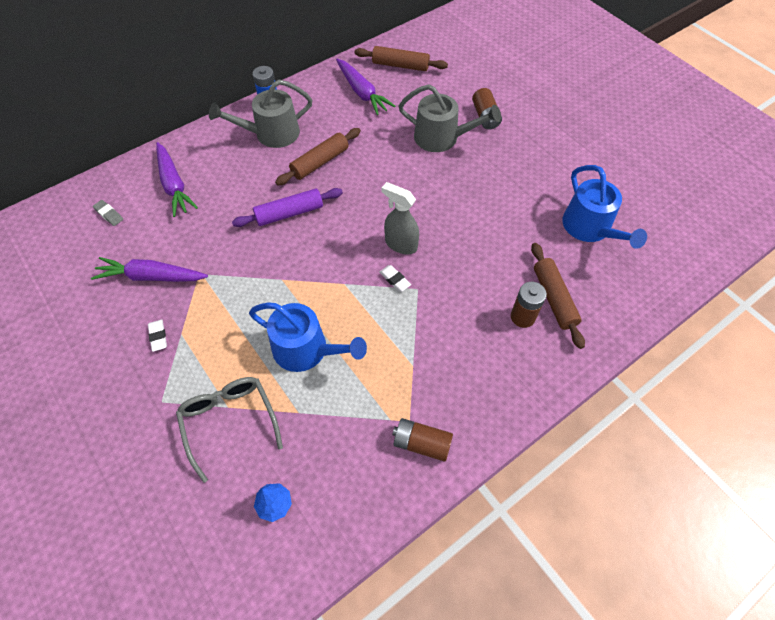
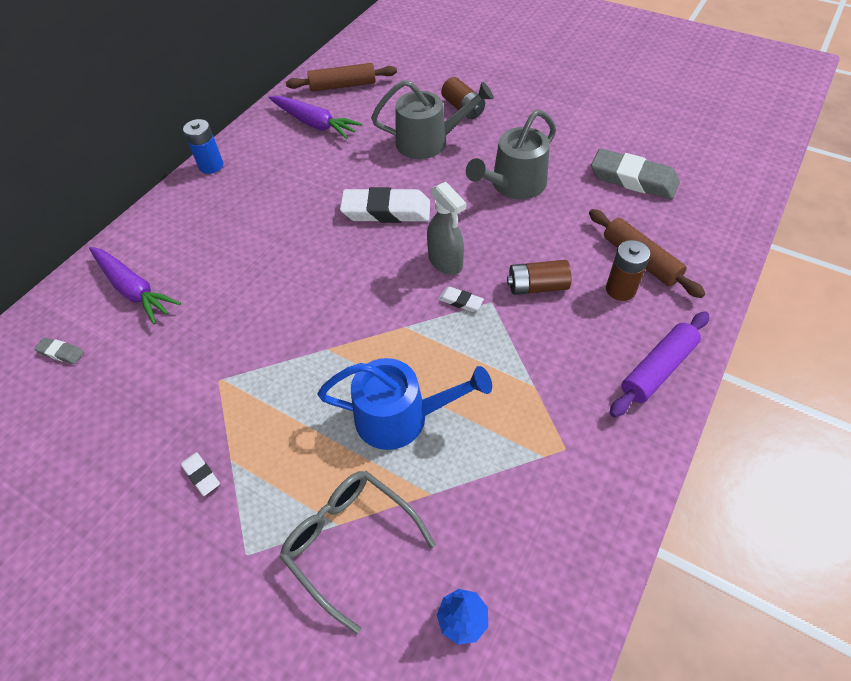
camera: 20 degrees left, 5 degrees down
(151, 277) = (156, 406): purple carrot -> none
(271, 134) = (230, 196): grey watering can -> grey watering can (514, 185)
(289, 213) = (297, 273): purple rolling pin -> purple rolling pin (657, 369)
(320, 162) = (305, 208): brown rolling pin -> none
(378, 186) = (386, 211): none -> white eraser
(400, 244) = (445, 262): grey spray bottle -> grey spray bottle turned 135 degrees counterclockwise
(421, 443) = (594, 468): brown battery -> brown battery (537, 287)
(590, 228) = (633, 179): blue watering can -> grey eraser

